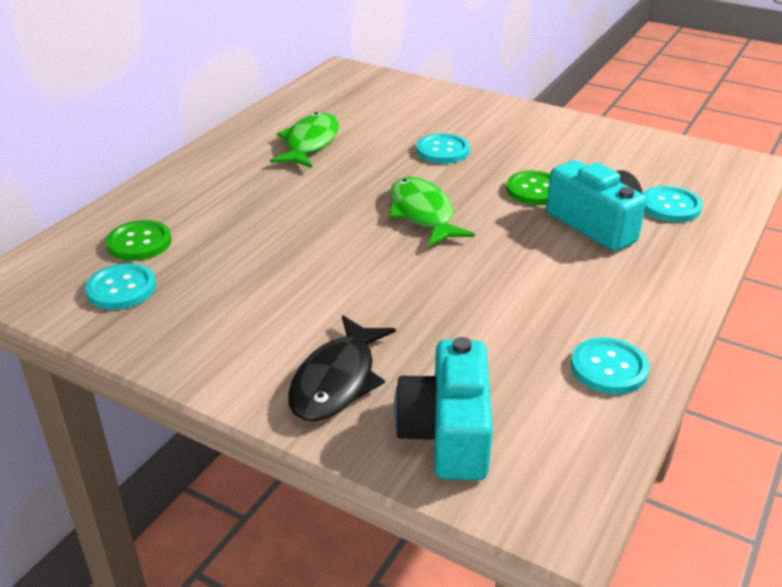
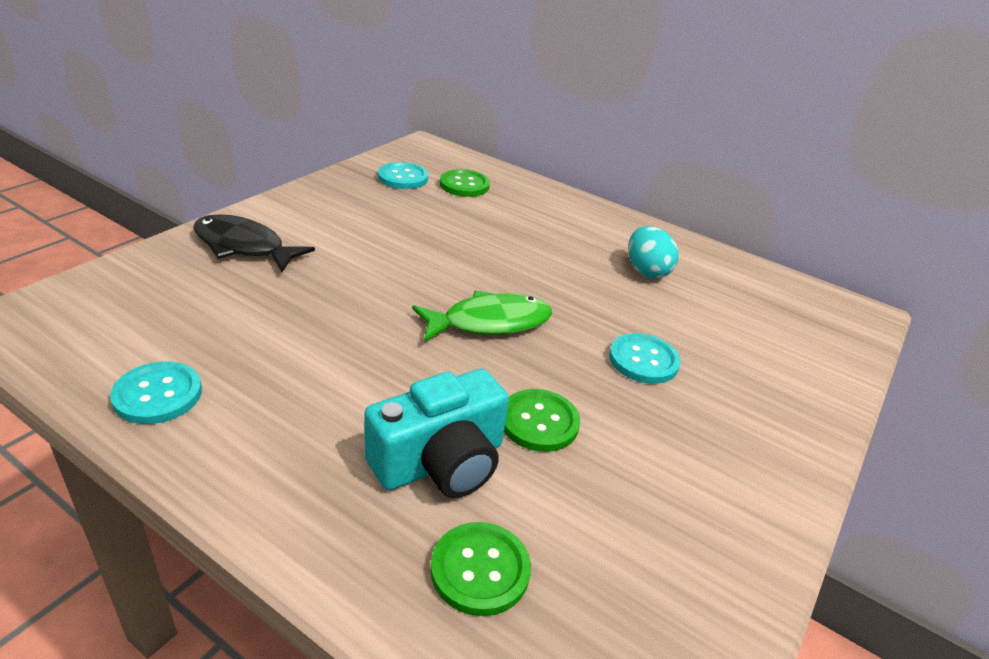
camera: 90 degrees right, 0 degrees up
(310, 143) = (646, 271): green fish -> turquoise egg
(447, 433) = (146, 285): turquoise camera -> none
(670, 206) = (480, 570): turquoise button -> green button

